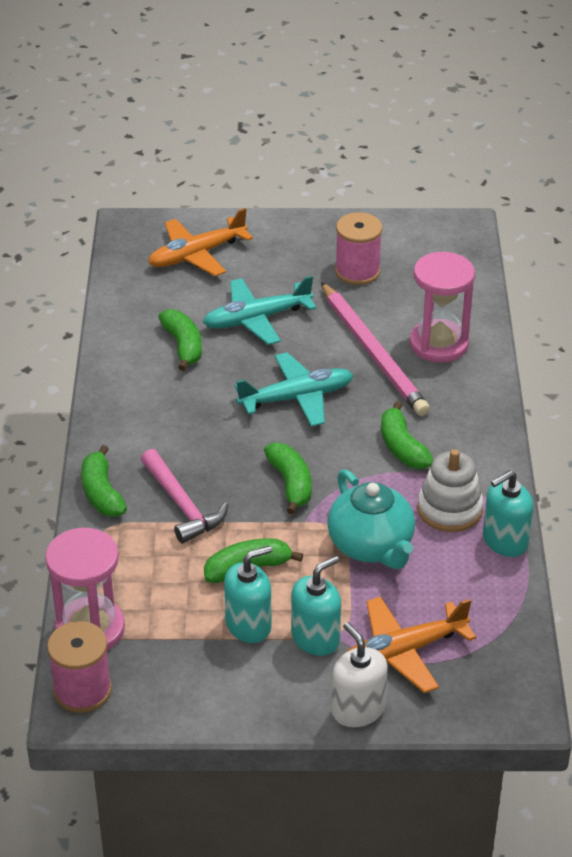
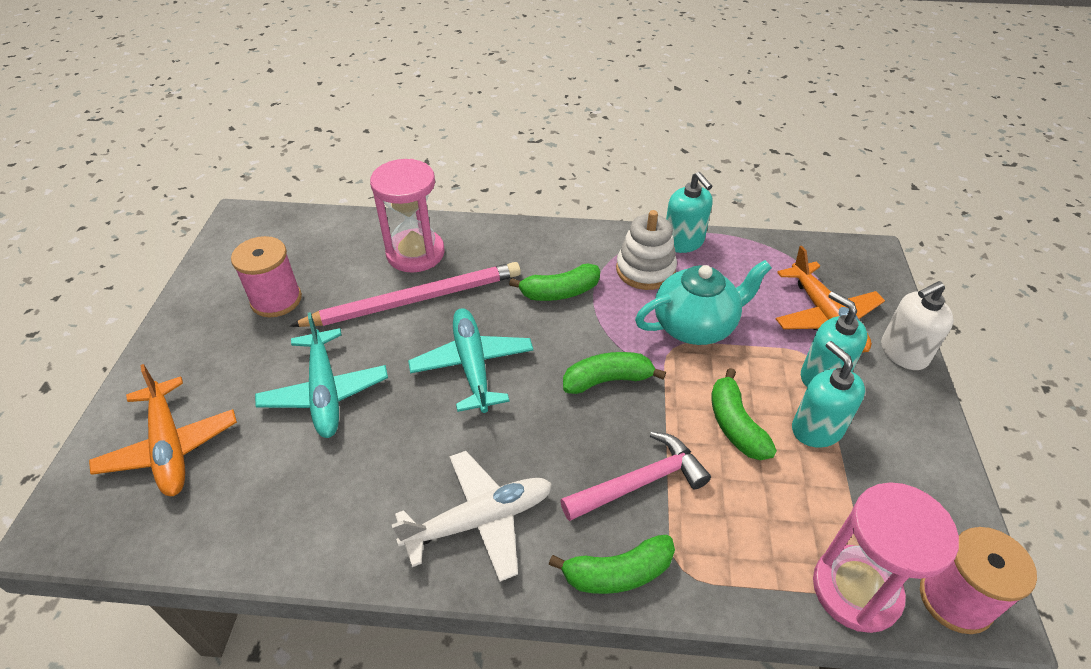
camera: 85 degrees left, 5 degrees up
(143, 418) = (480, 520): none -> white plane
(183, 346) = (351, 470): green banana -> none

